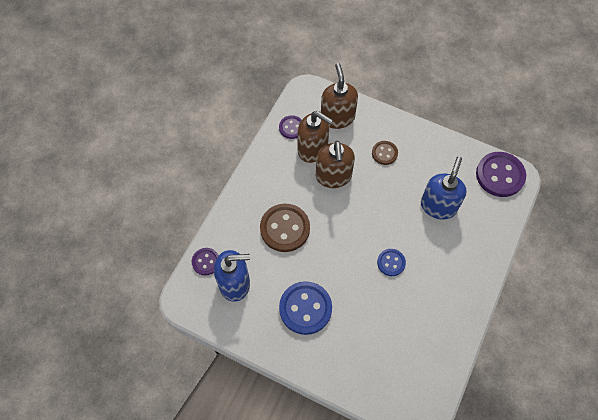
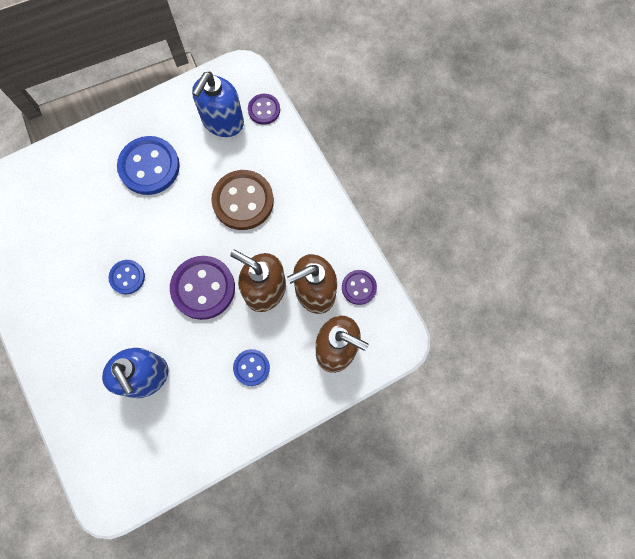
camera: 125 degrees right, 10 degrees up
(384, 153) = (251, 367): brown button -> blue button
(500, 175) = (124, 482): purple button -> purple button (203, 288)

